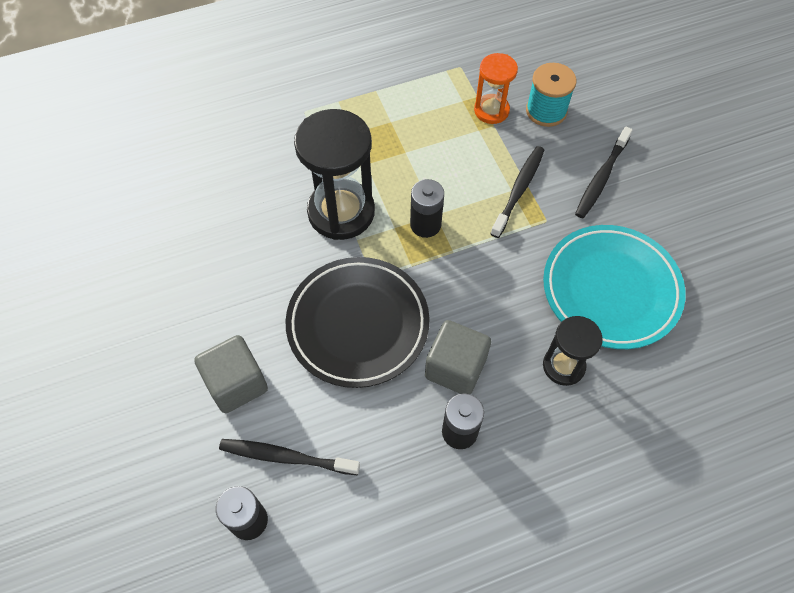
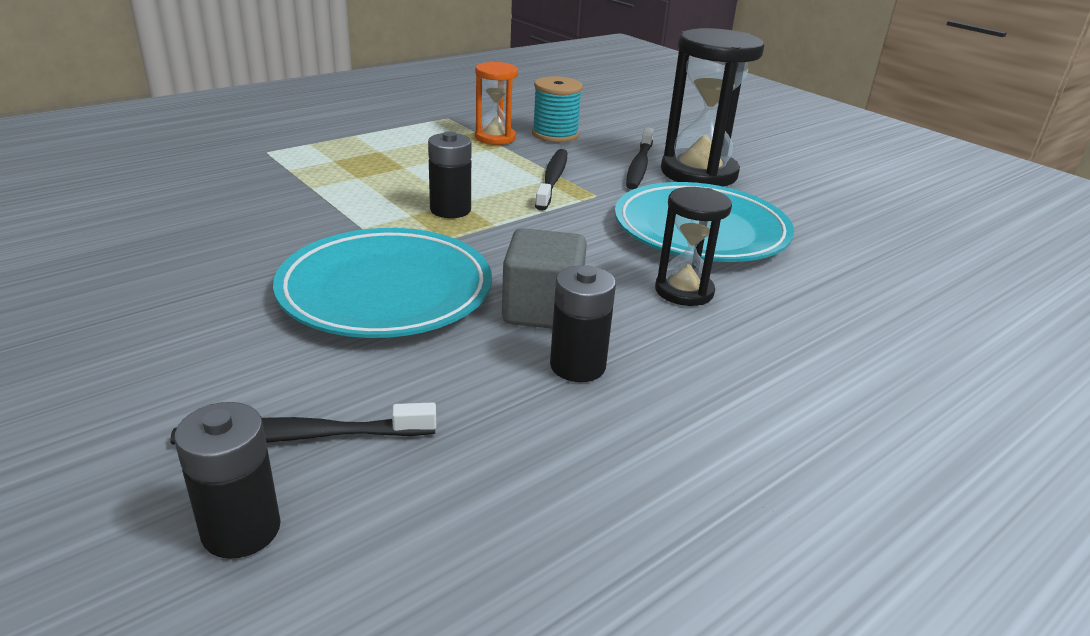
camera: 20 degrees left, 30 degrees down
(236, 383) = (197, 370): grey cube -> none
(341, 212) = (334, 211): black hourglass -> black hourglass (698, 173)
(358, 324) = (386, 292): black plate -> turquoise plate

